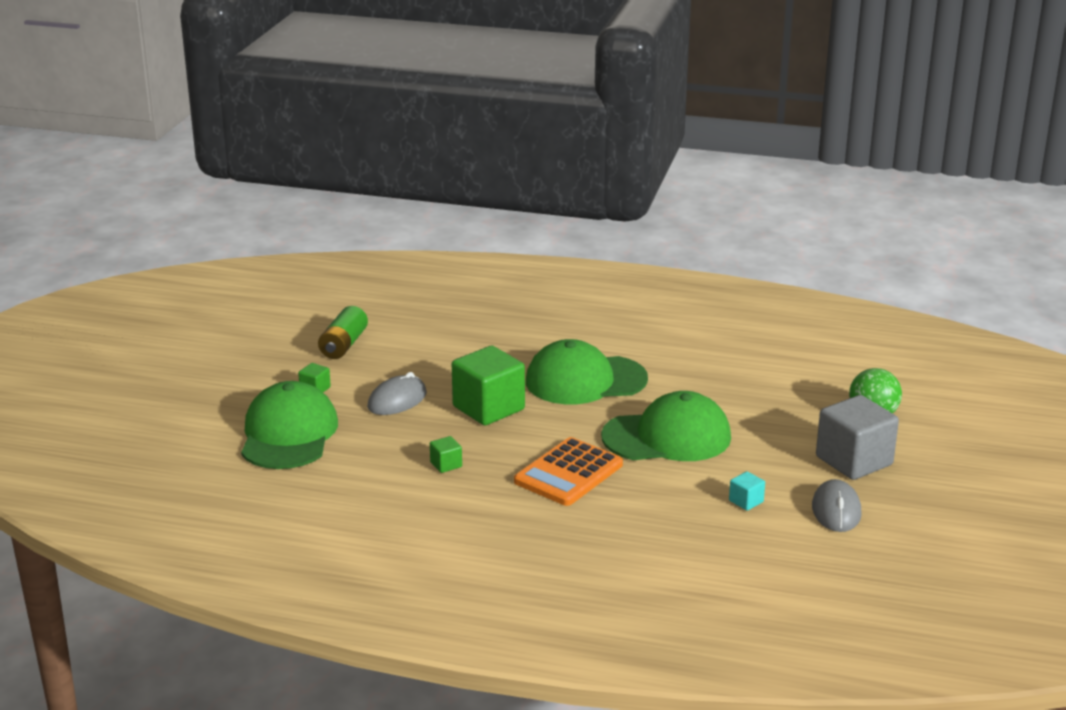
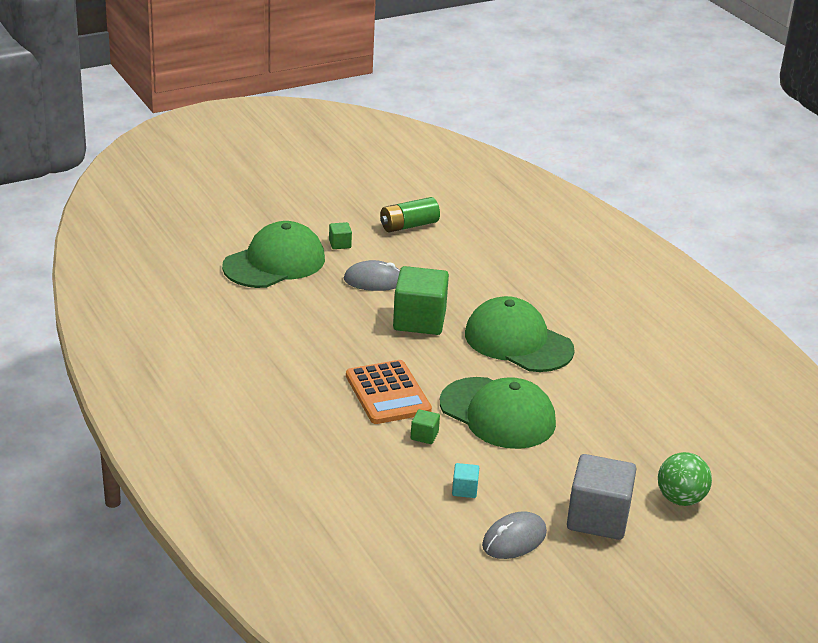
camera: 45 degrees right, 5 degrees up
(446, 464) = (326, 339): green cube -> green cube (424, 436)
(568, 473) = (387, 393): orange calculator -> orange calculator turned 105 degrees counterclockwise

